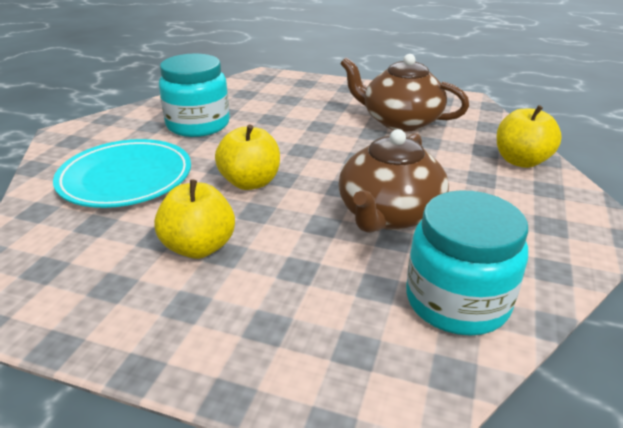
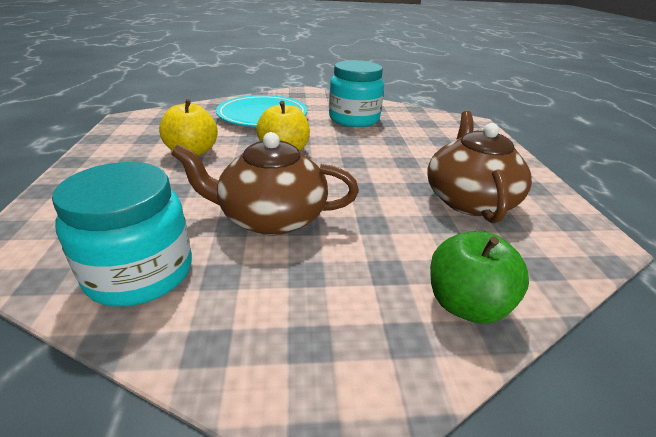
camera: 65 degrees right, 0 degrees up
(521, 161) = (466, 304): yellow apple -> green apple

